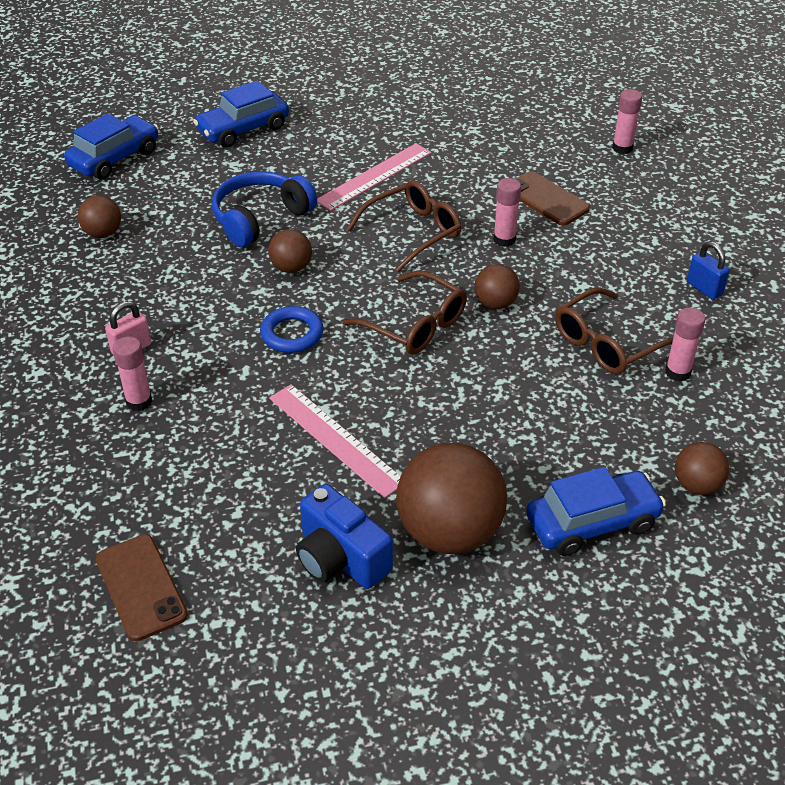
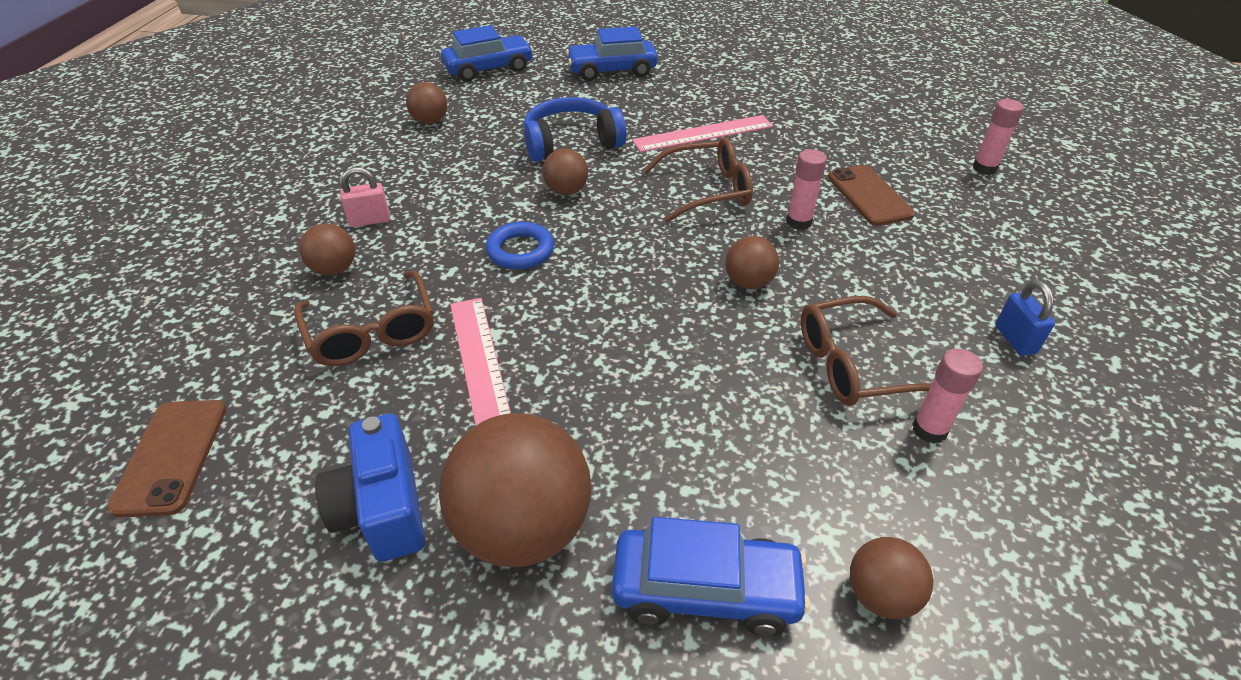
camera: 25 degrees right, 0 degrees up
(139, 402) = (334, 269): pink glue stick -> brown ball
(415, 325) = (648, 279): brown glasses -> brown glasses (372, 332)

